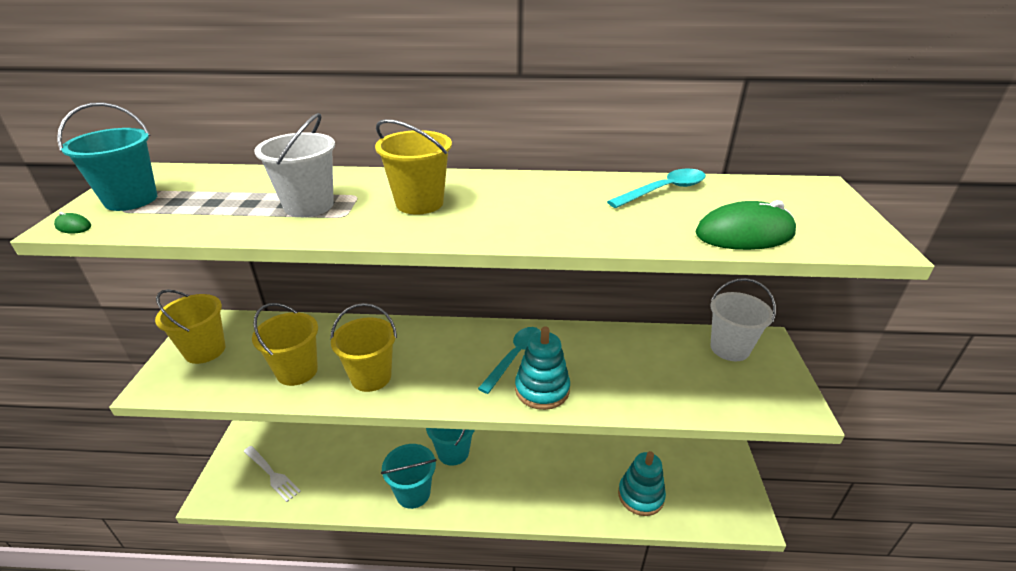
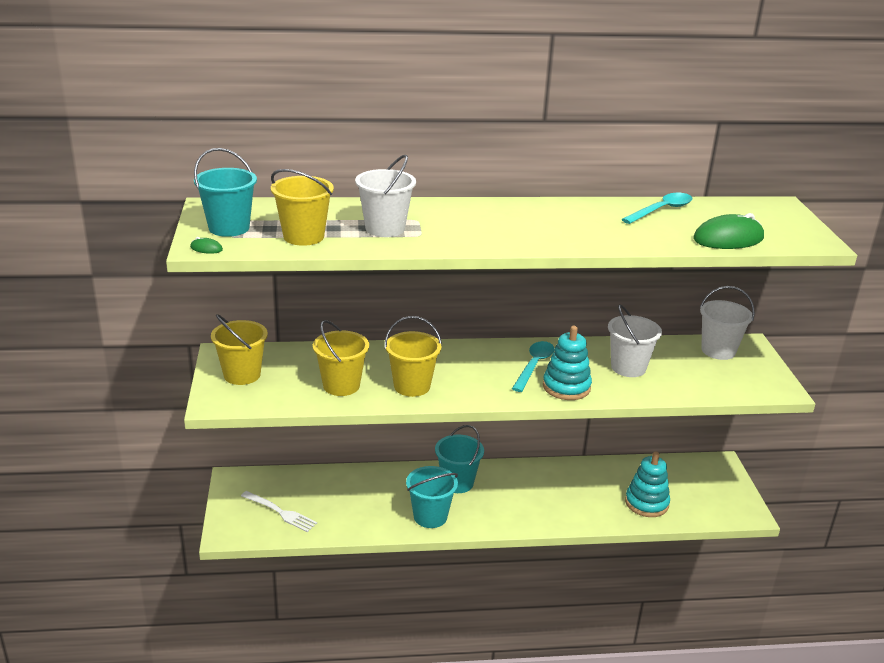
camera: 10 degrees left, 5 degrees down
(419, 203) = (473, 224): yellow bucket -> yellow bucket (303, 236)
(620, 366) = (628, 367): none -> white bucket

